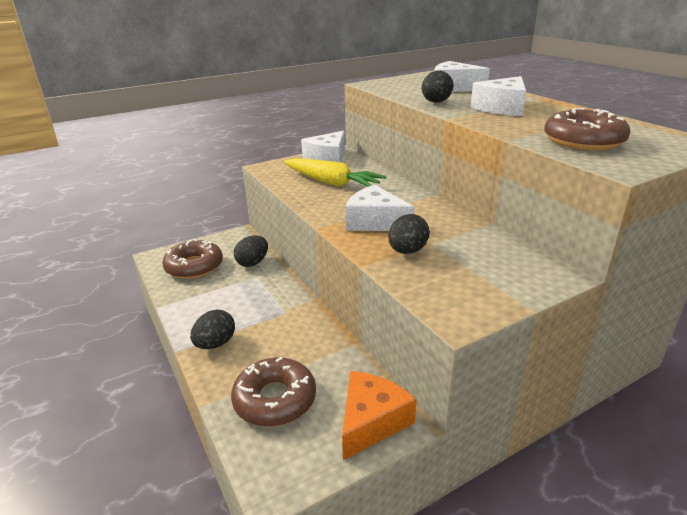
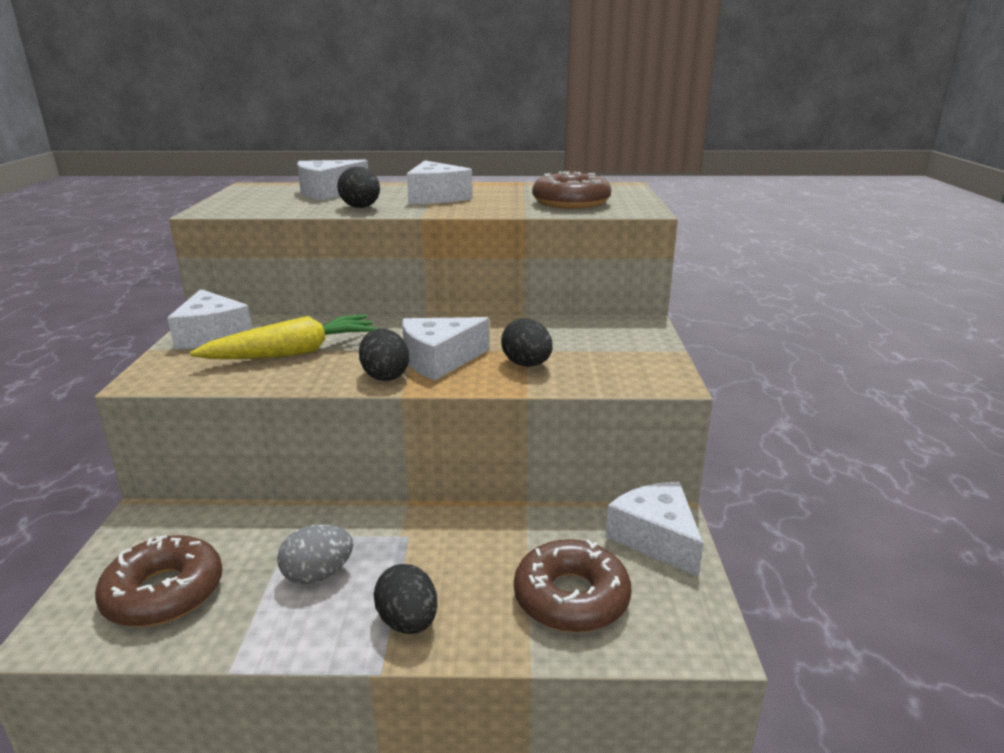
camera: 60 degrees left, 5 degrees down
(232, 299) = (318, 575): none -> grey egg
(252, 263) = (248, 528): black egg -> black egg (385, 376)
(371, 421) = (656, 538): orange cheese -> white cheese

